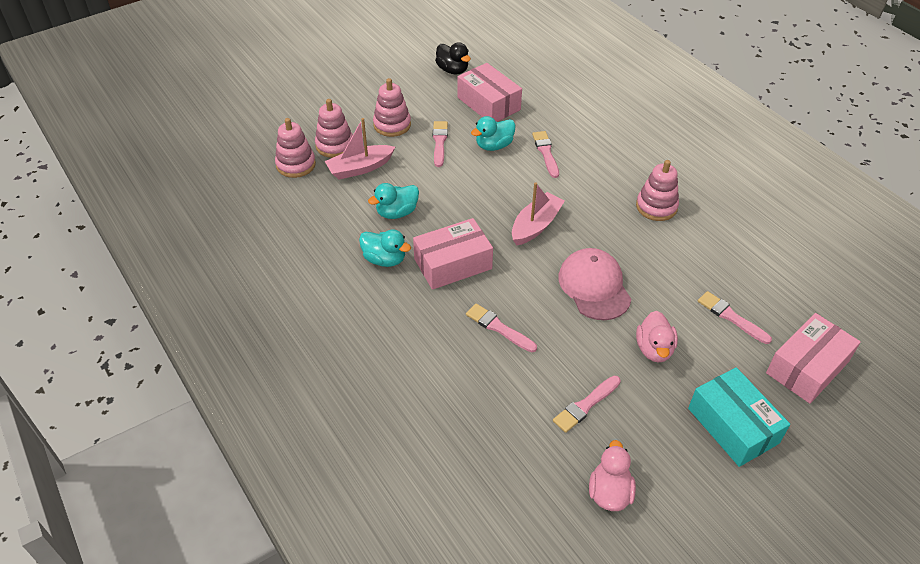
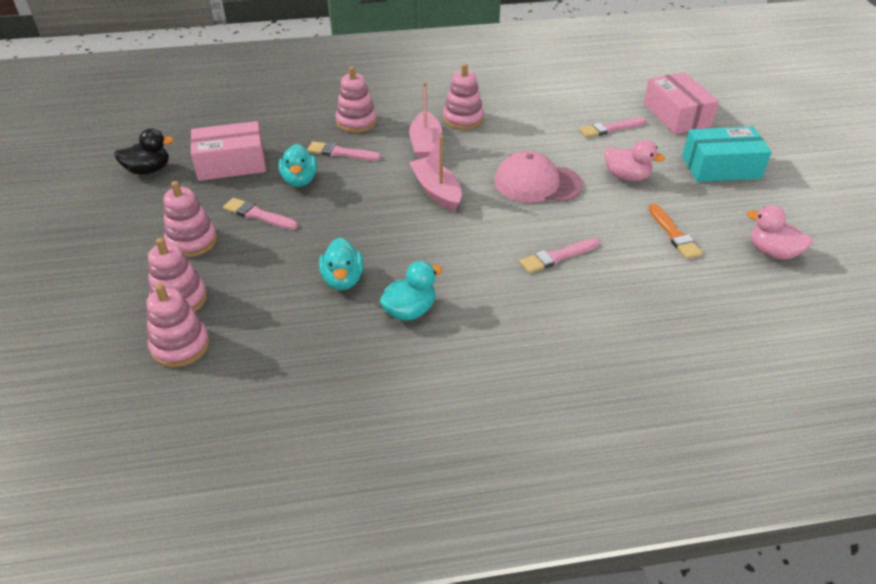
camera: 65 degrees left, 5 degrees down
(360, 168) = (242, 289): pink boat -> pink boat (425, 144)
(453, 264) = (451, 261): pink box -> none
(585, 405) = (674, 234): pink brush -> orange brush
(596, 144) = (356, 122): none -> pink stacking toy

